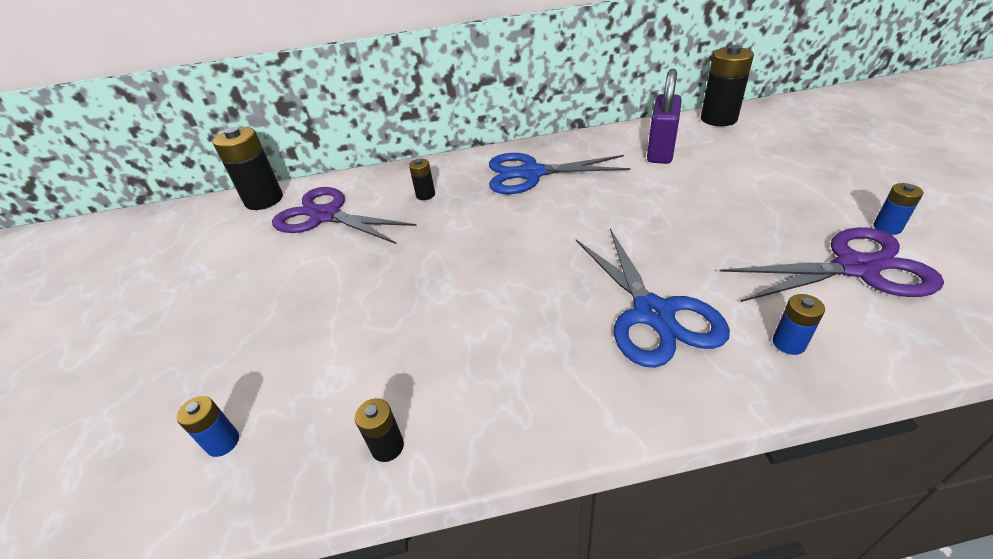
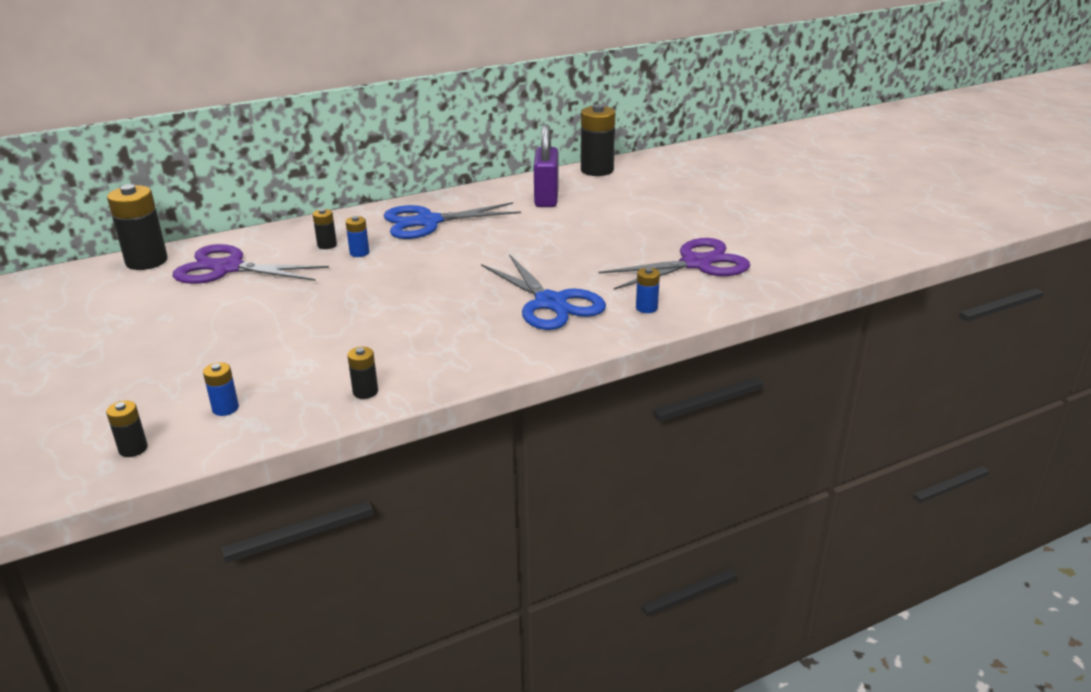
camera: 20 degrees left, 10 degrees down
(94, 499) = (133, 449): none -> black battery
(887, 227) = (722, 238): blue battery -> blue battery (359, 253)

